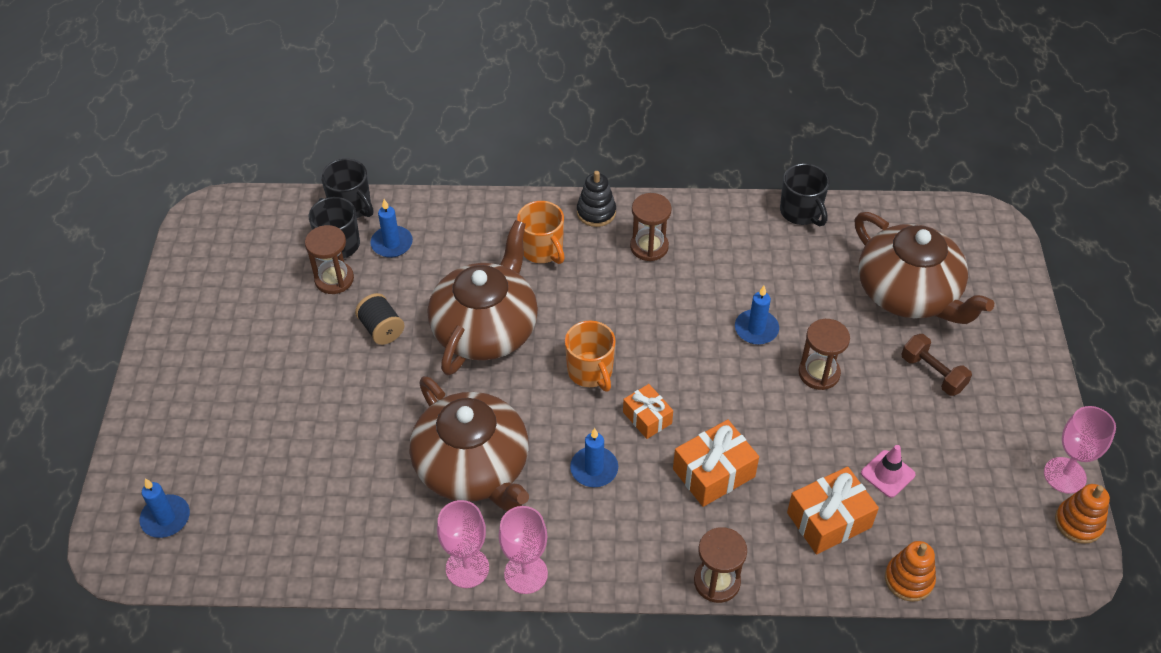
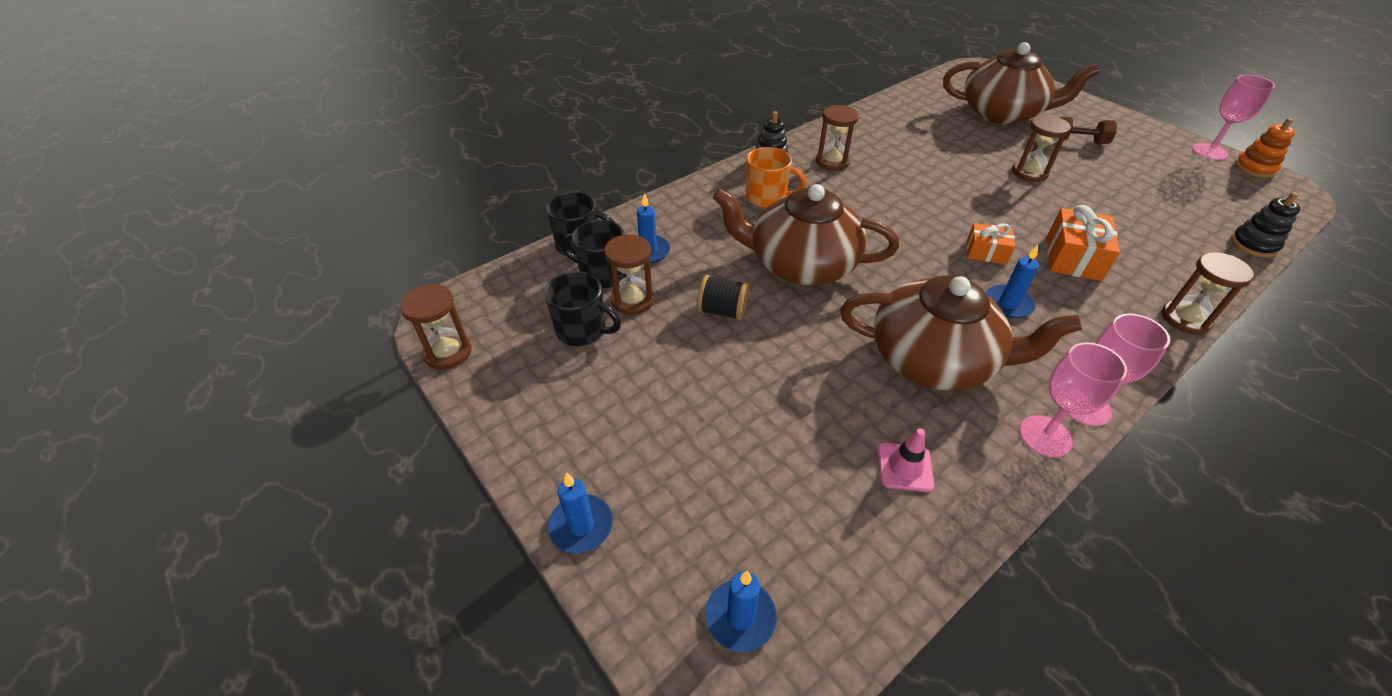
camera: 40 degrees left, 5 degrees down
(186, 244) = (448, 352): none -> brown hourglass
(486, 328) = (801, 264): brown teapot -> brown teapot turned 60 degrees counterclockwise
(590, 371) = (910, 248): orange mug -> none
(756, 329) = (961, 170): blue candle -> blue candle (581, 525)
(801, 212) = (887, 105): black mug -> black mug (582, 330)
(829, 520) = (1168, 241): orange gift -> none
(887, 474) = (1147, 200): pink traffic cone -> pink traffic cone (904, 467)
(909, 579) = (1253, 244): orange stacking toy -> black stacking toy

